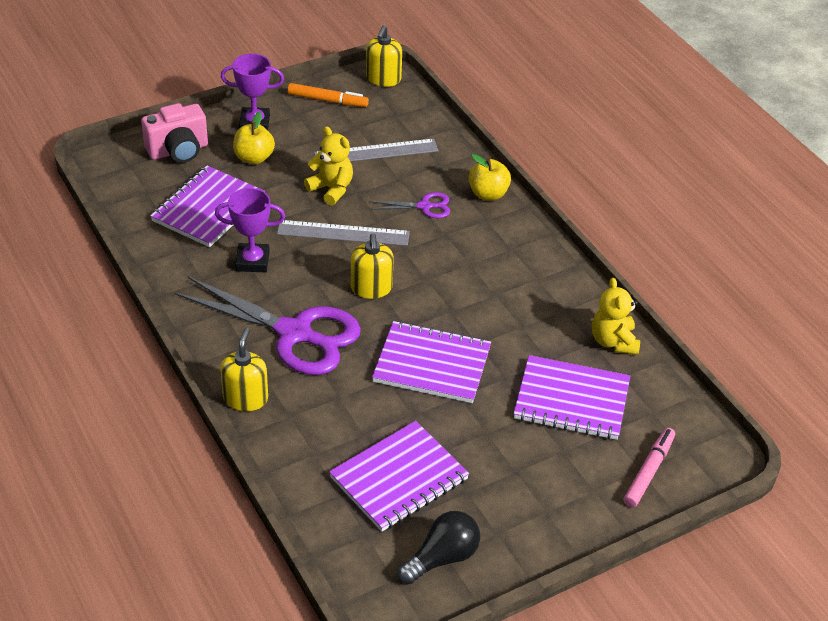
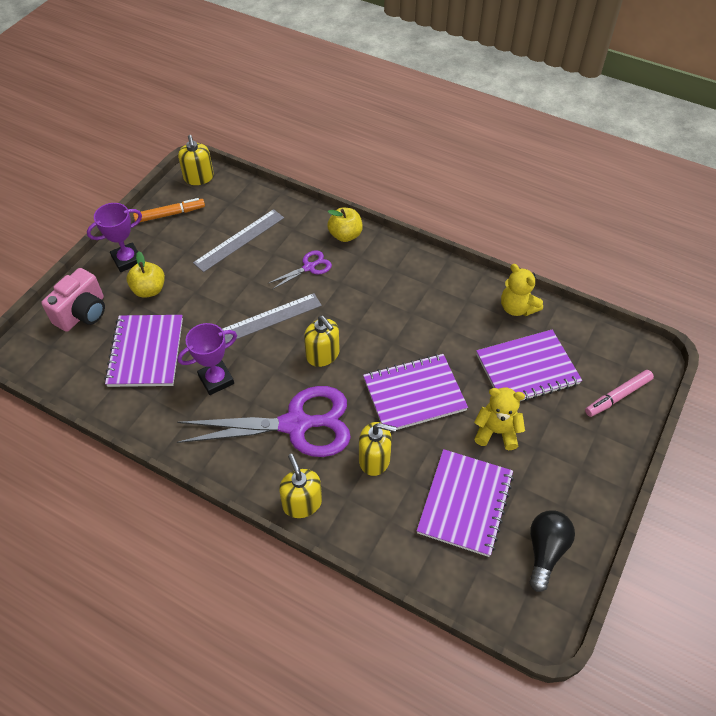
camera: 30 degrees left, 10 degrees up
(331, 189) = (229, 287): yellow teddy bear -> yellow teddy bear (496, 432)
(344, 398) = (374, 459): none -> yellow soap dispenser
(649, 471) = (617, 396): pink marker -> pink marker turned 120 degrees counterclockwise

